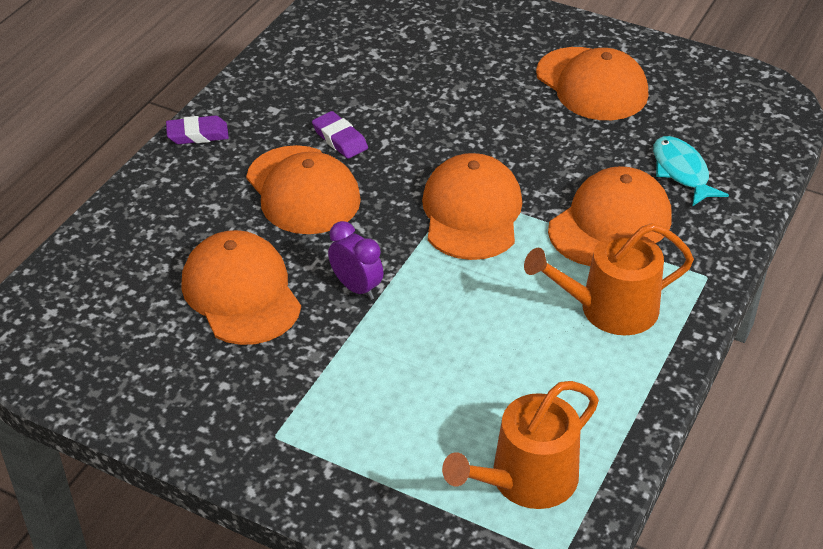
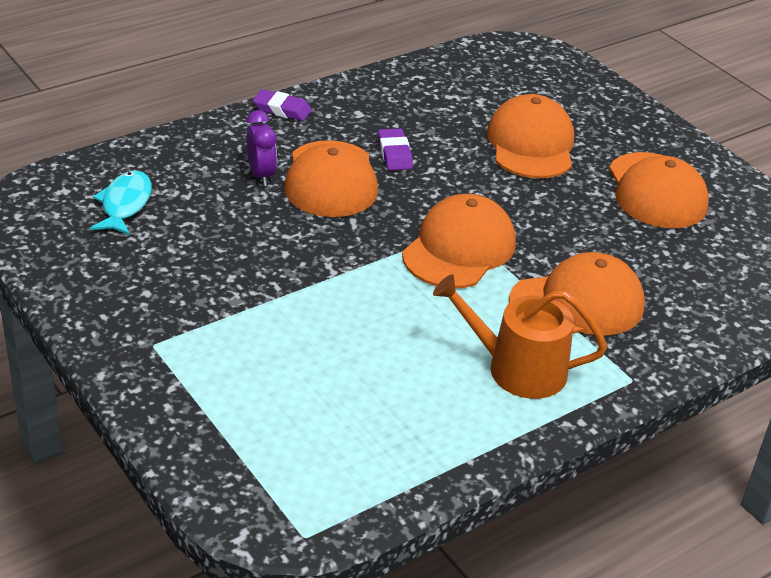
camera: 25 degrees right, 5 degrees down
(241, 293) = (216, 233): orange cap -> orange cap (531, 144)
(356, 288) = (312, 266): purple clock -> purple clock (261, 175)
(525, 480) = (326, 466): orange watering can -> none
(681, 172) = (682, 289): turquoise fish -> turquoise fish (125, 204)

